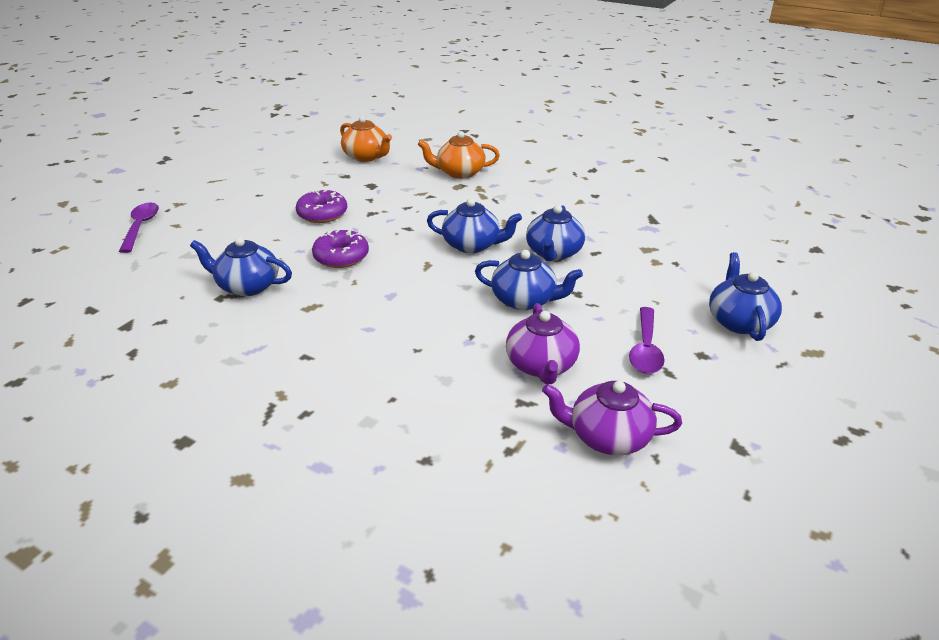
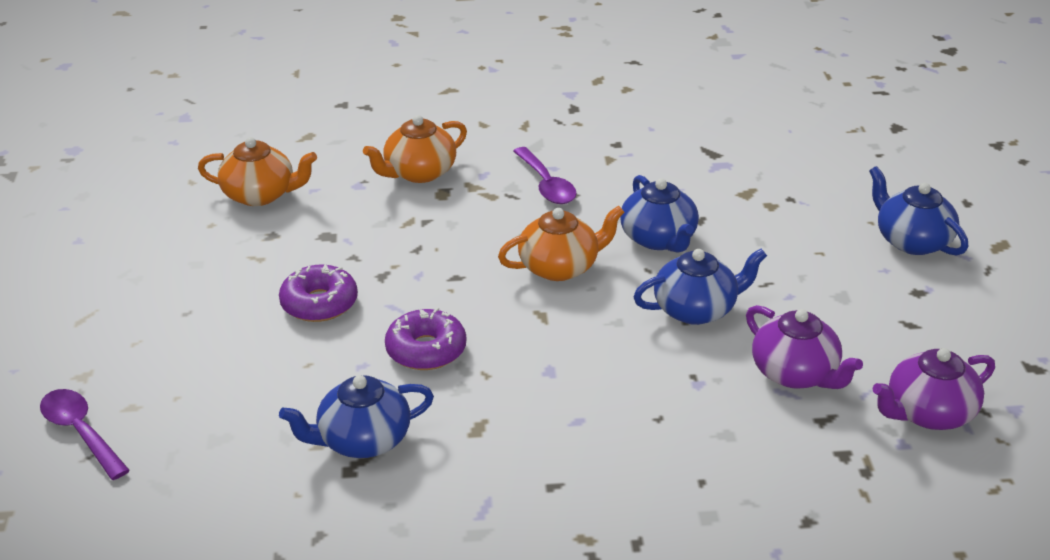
camera: 35 degrees left, 0 degrees up
(472, 245) = (560, 267): blue teapot -> orange teapot
(645, 349) = (866, 310): purple spoon -> purple spoon (546, 185)

